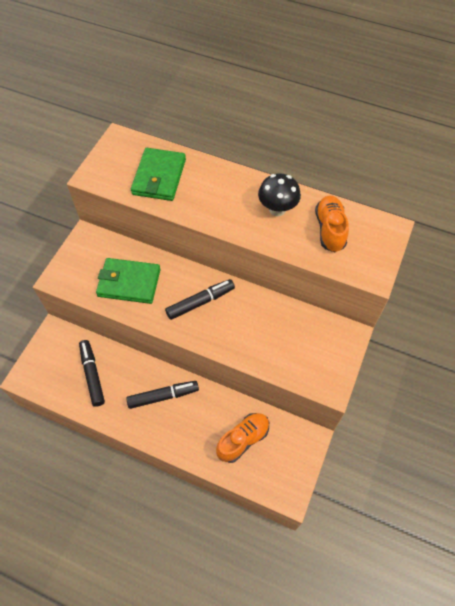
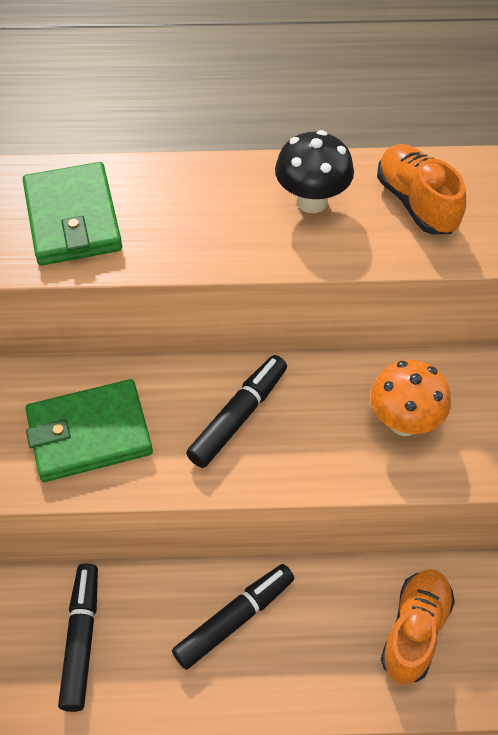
camera: 25 degrees left, 5 degrees down
(92, 375) = (81, 640): black marker -> black marker turned 45 degrees clockwise
(278, 337) = (404, 422): none -> orange mushroom

